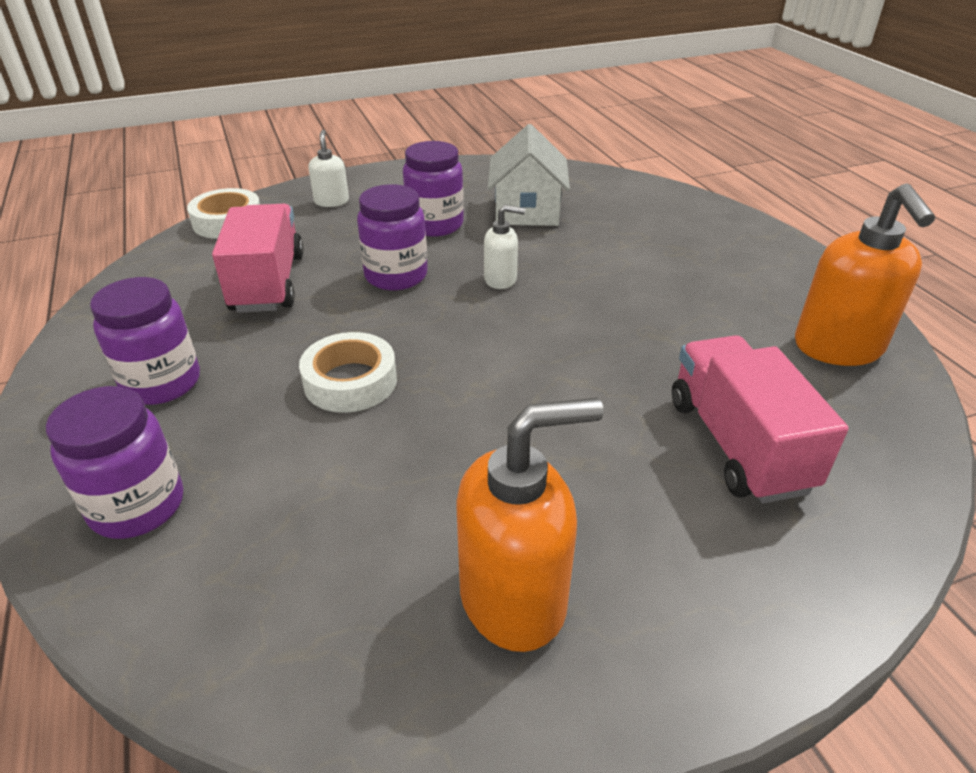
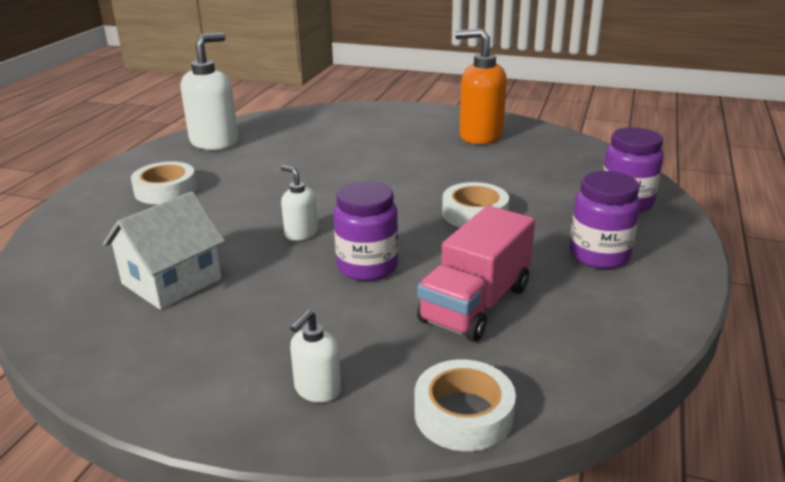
camera: 140 degrees left, 10 degrees down
(435, 225) = (267, 302): purple jar -> none
(711, 265) = (165, 190): none -> white tape
(737, 444) = (332, 136): pink truck -> none
(838, 348) = (214, 142): orange soap dispenser -> white soap dispenser

